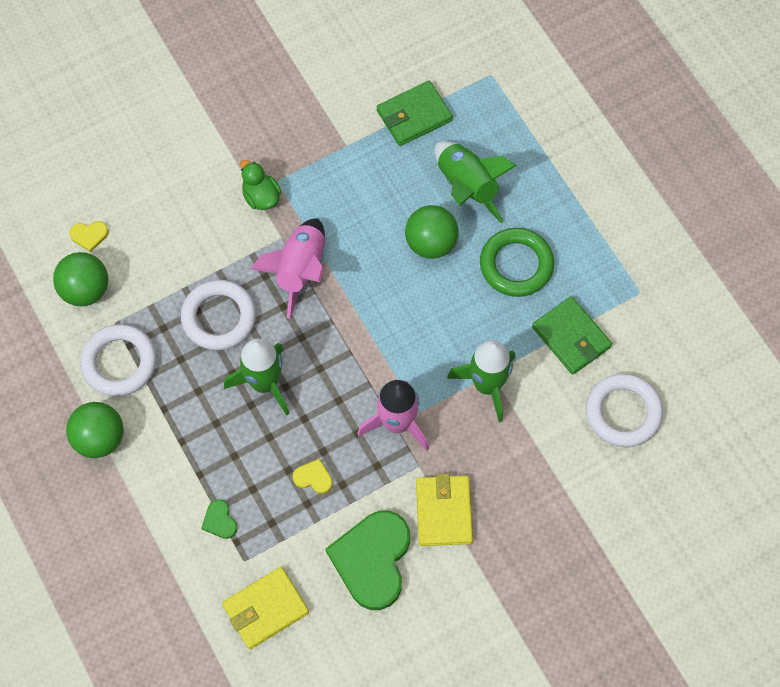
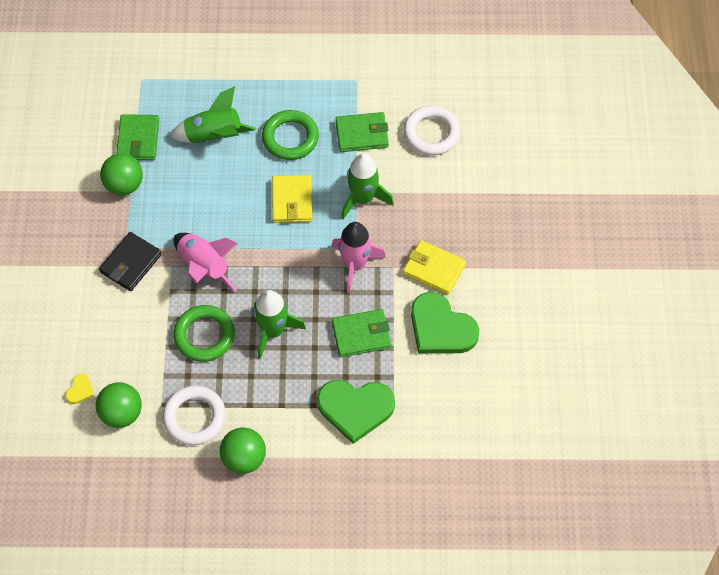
camera: 60 degrees left, 5 degrees down
(219, 317) = (204, 335): white ring -> green ring
(219, 521) = (355, 409): green heart -> green heart, size x2.40
(261, 197) = (131, 263): green duck -> black wallet
(265, 609) = (435, 410): yellow wallet -> yellow wallet (292, 201)
(313, 477) = (361, 335): yellow heart -> green wallet
(431, 243) = (240, 178): green ball -> green ball (124, 185)

